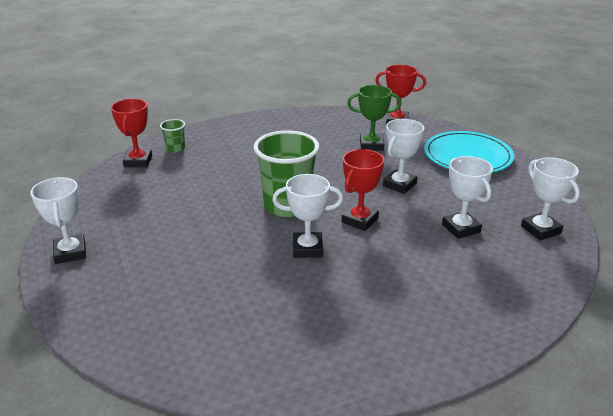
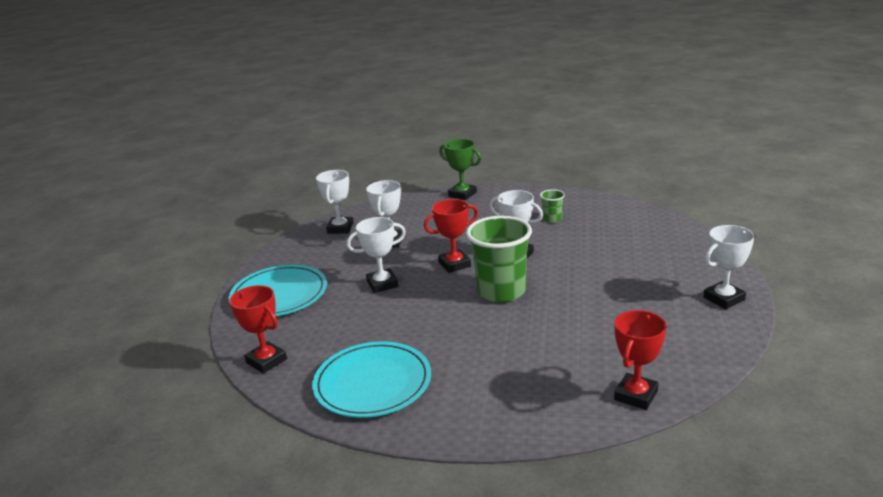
camera: 145 degrees left, 5 degrees down
(70, 253) = (724, 299): white trophy -> white trophy turned 45 degrees clockwise
(175, 148) = (576, 404): green cup -> green cup (552, 219)
(313, 128) = (372, 383): none -> turquoise plate
(371, 145) = (344, 334): green trophy -> green trophy (462, 194)

